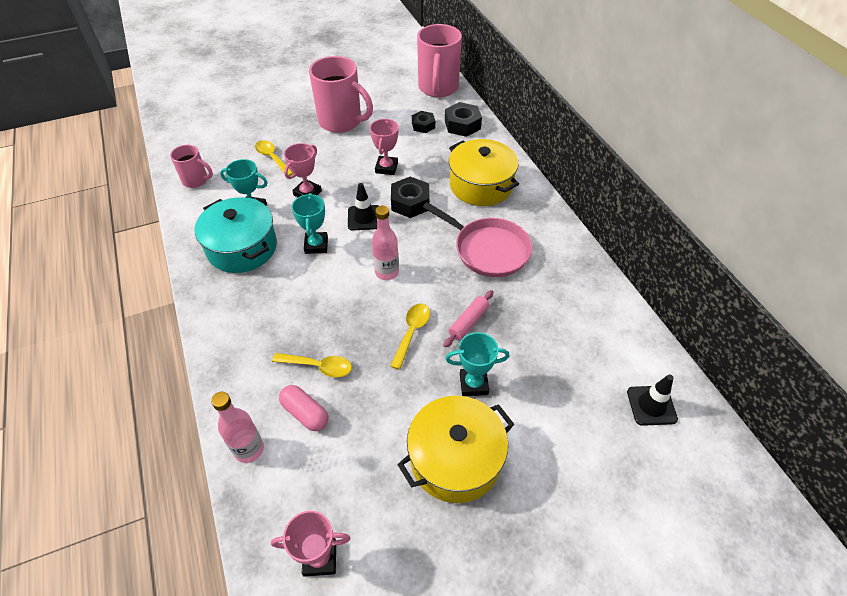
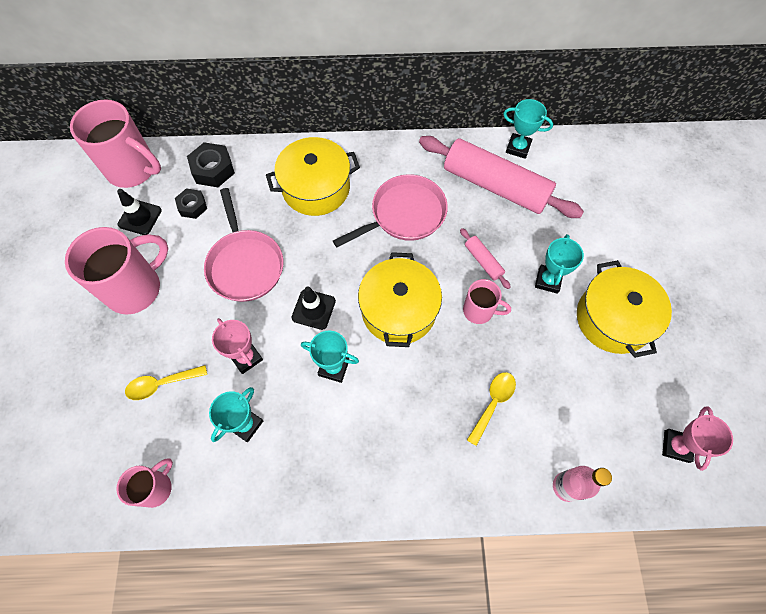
camera: 70 degrees left, 15 degrees up
(242, 248) = (304, 449): turquoise pot -> none
(305, 413) = (540, 427): pink capsule -> none
(386, 168) = (245, 264): pink trophy -> pink pan
(387, 272) = (398, 310): pink bottle -> yellow pot
(410, 202) = (311, 259): black nut -> none
(411, 332) = (479, 311): yellow spoon -> pink mug
(564, 311) = (495, 186): none -> pink rolling pin
(626, 319) = (518, 148): none -> turquoise trophy
(651, 405) = (599, 169): black traffic cone -> black traffic cone (140, 217)

